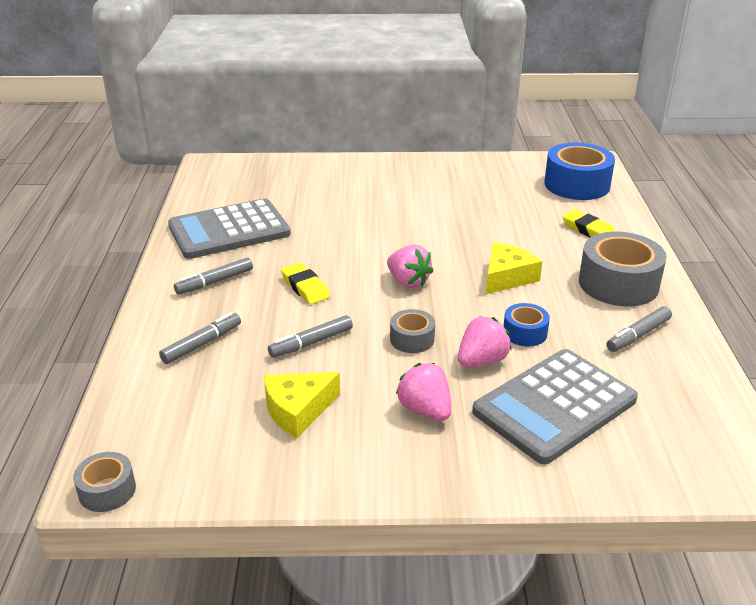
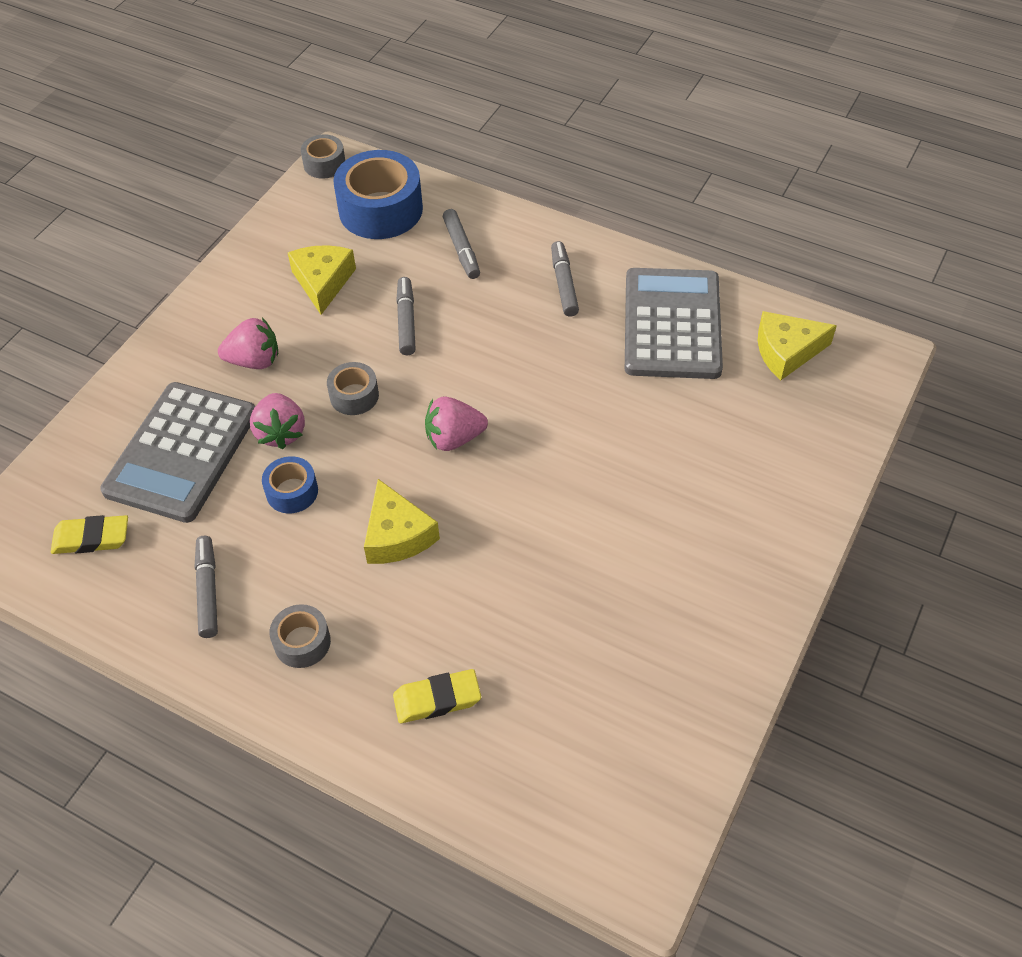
camera: 120 degrees right, 20 degrees up
(227, 189) = (786, 351): none -> yellow cheese
(305, 287) = (504, 349): yellow eraser -> yellow eraser (91, 538)
(554, 406) = (181, 452): grey calculator -> grey calculator turned 150 degrees counterclockwise
(577, 185) = (573, 782): blue tape -> blue tape (380, 209)
(618, 284) = (302, 642): grey tape -> grey tape, size x0.52

